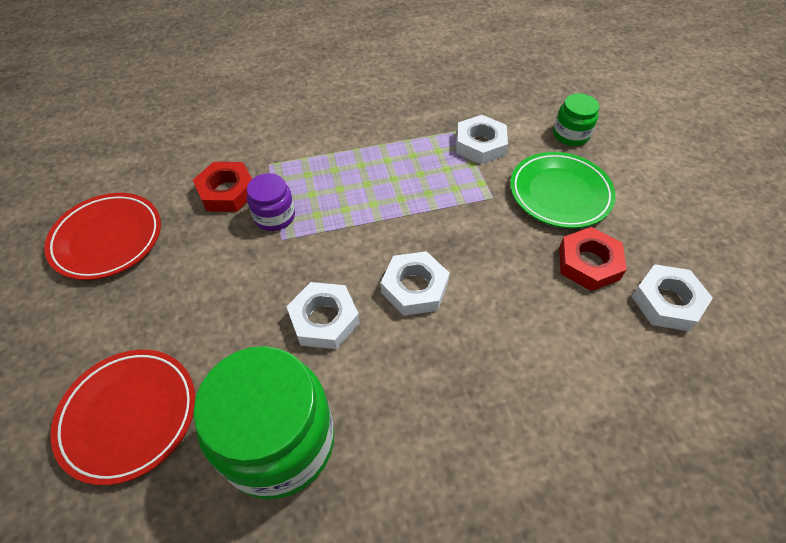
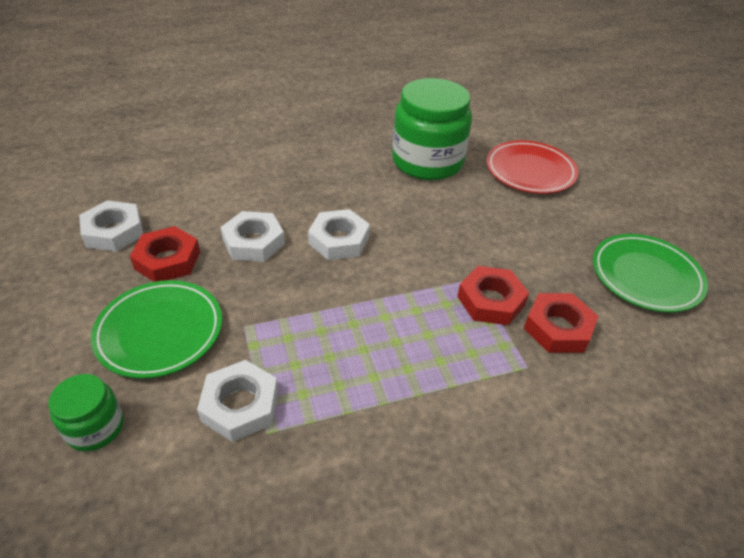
camera: 175 degrees right, 10 degrees down
(107, 239) = (645, 276): red plate -> green plate
(274, 216) = (490, 301): purple jar -> red nut
(324, 319) = (414, 219): white nut -> white nut (253, 242)

